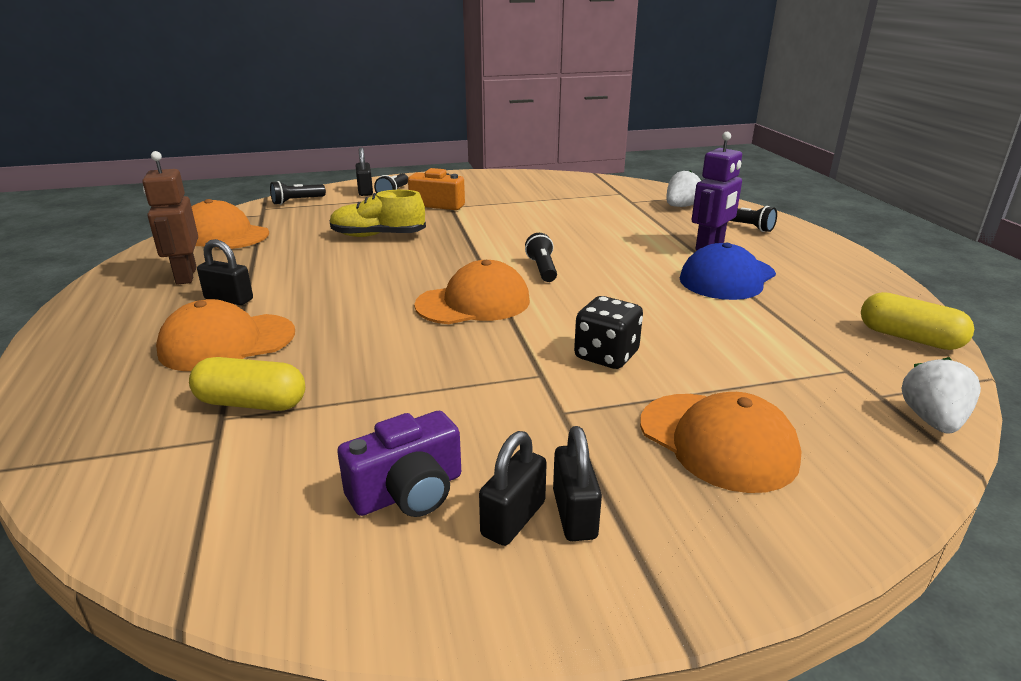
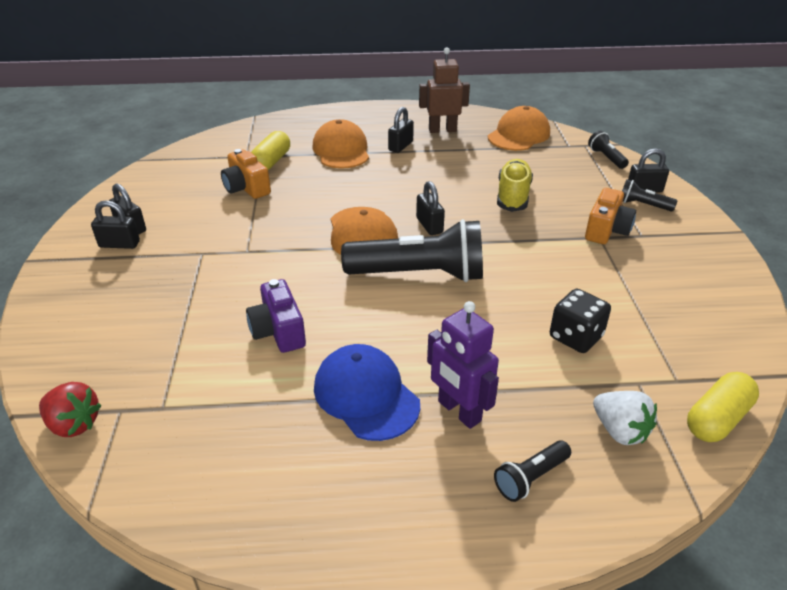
camera: 100 degrees right, 10 degrees up
(353, 411) = (246, 188): none -> orange camera
(408, 492) = (170, 202): purple camera -> purple camera (278, 331)
(446, 270) = (429, 225): none -> black padlock
(542, 269) = (419, 274): black flashlight -> black flashlight, size x2.24
(606, 355) = (255, 282): black dice -> black dice (575, 337)
(717, 441) = (133, 306): orange cap -> none
(909, 338) = (181, 487): yellow capsule -> yellow capsule (717, 419)
(932, 420) = (74, 424): white strawberry -> red strawberry

